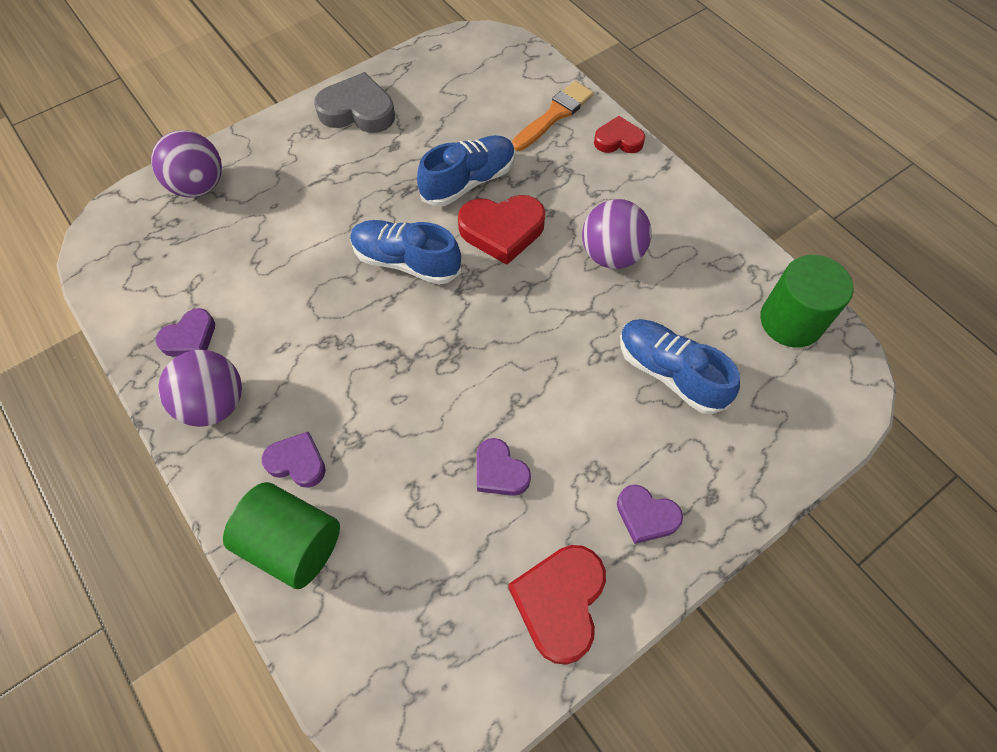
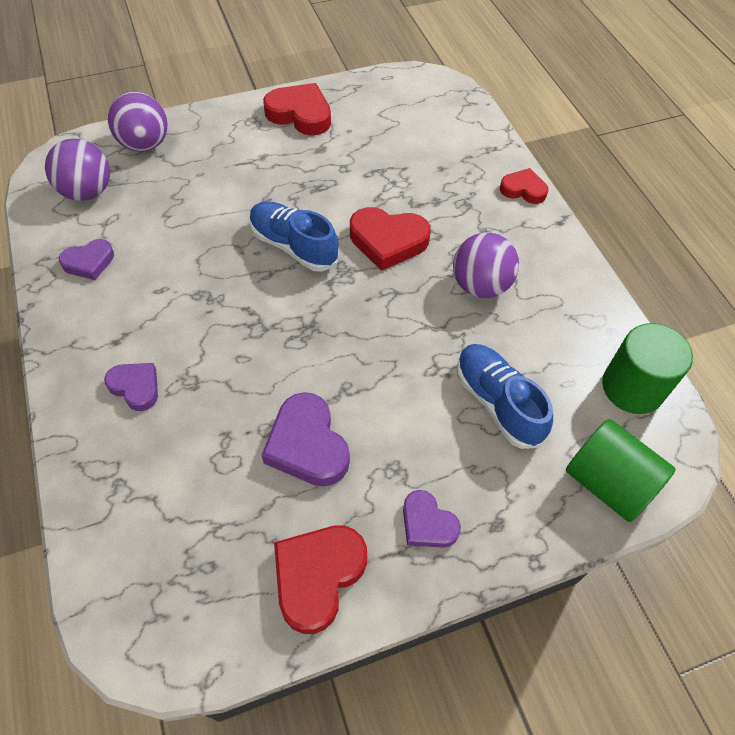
camera: 15 degrees right, 5 degrees down
(214, 403) = (87, 320): purple ball -> purple ball (87, 192)
(292, 543) = (105, 453): green cylinder -> green cylinder (608, 483)
(358, 111) = (300, 114): grey heart -> red heart
(468, 182) = (374, 193): blue shoe -> none
(500, 471) = (307, 445): purple heart -> purple heart, size x1.62
(554, 115) = (472, 155): orange brush -> none

